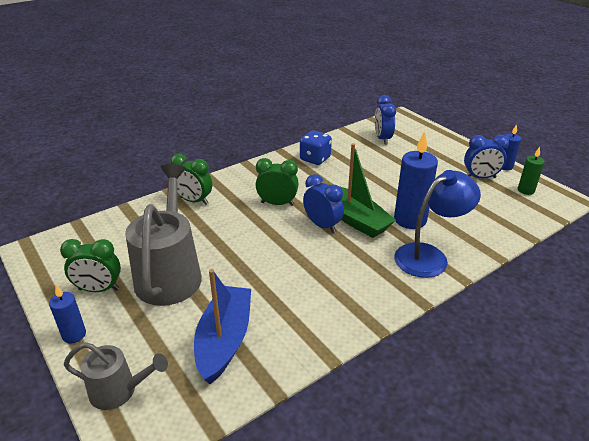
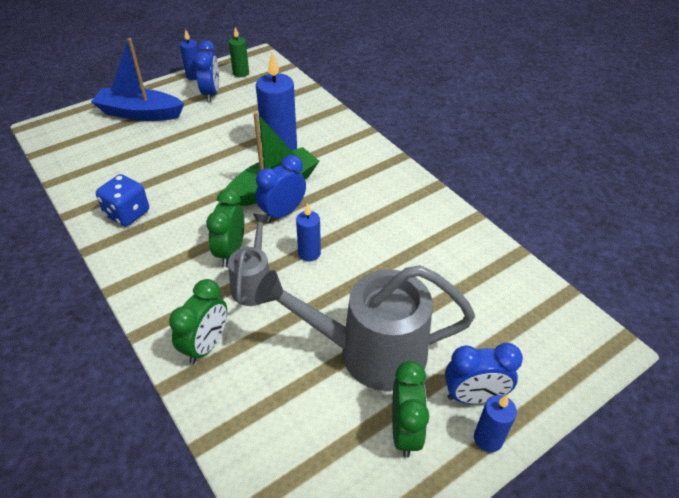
camera: 90 degrees left, 10 degrees up
(119, 391) = (552, 371): grey watering can -> grey watering can (253, 283)
(224, 340) = (469, 290): blue boat -> blue boat (140, 113)
(275, 241) = (309, 253): none -> blue candle
(382, 139) = (98, 150): blue clock -> blue clock (474, 396)
(429, 256) = (339, 144): blue lamp -> none

